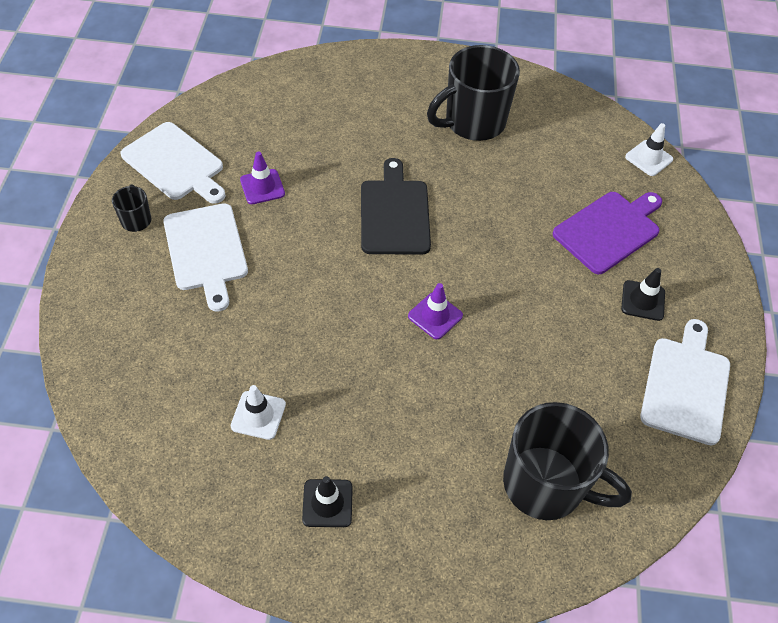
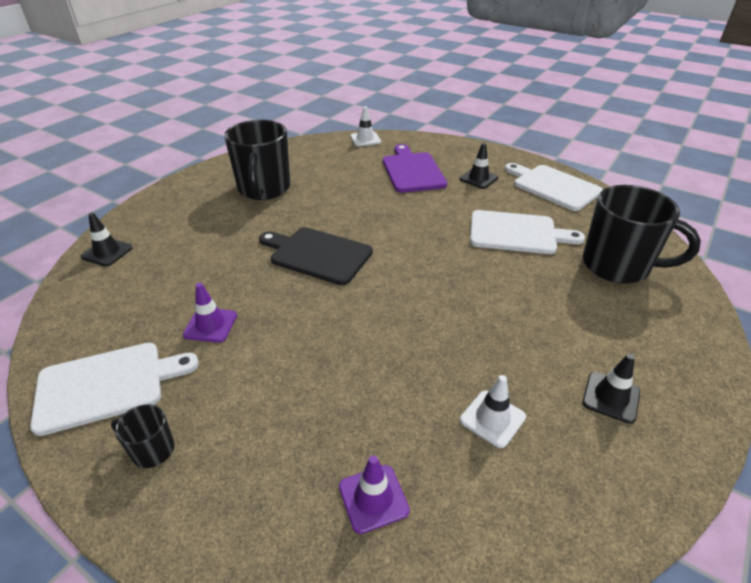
camera: 60 degrees left, 15 degrees down
(206, 251) = (254, 396): white cutting board -> white cutting board (517, 233)
(307, 74) = (107, 252): none -> black traffic cone
(435, 316) = (438, 268): purple traffic cone -> purple traffic cone (373, 498)
(546, 485) = (617, 266): black mug -> black mug turned 60 degrees clockwise

